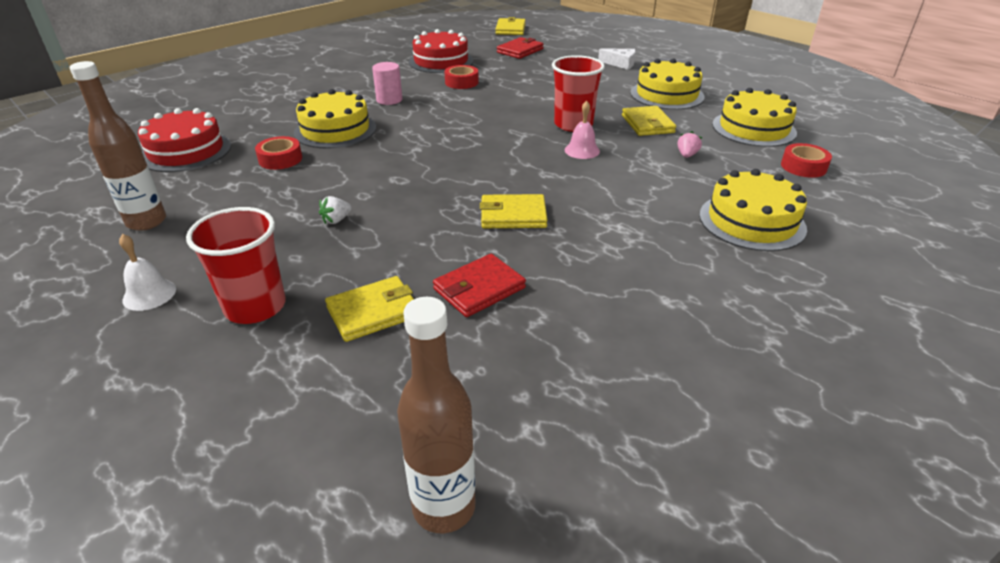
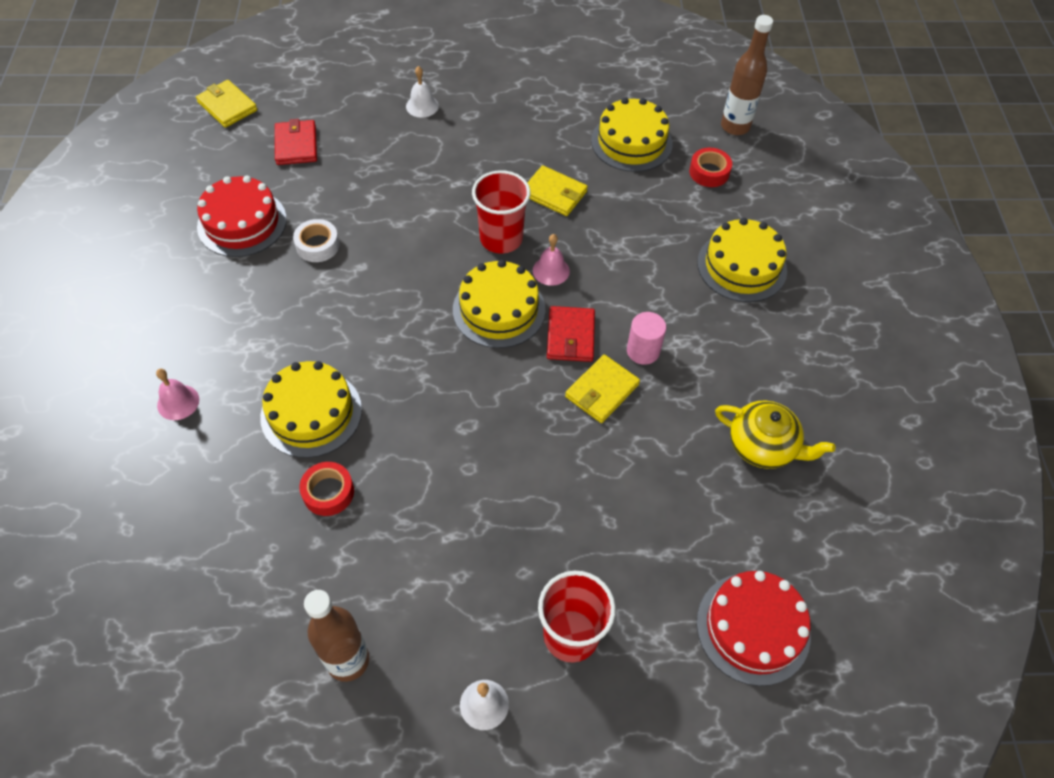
camera: 50 degrees left, 20 degrees up
(186, 151) = (217, 565): red cake -> red cake (753, 628)
(292, 96) = (178, 402): none -> pink bell
(336, 220) = (492, 511): white strawberry -> none
(373, 312) = (645, 561): yellow wallet -> none
(389, 100) = (290, 328): pink cylinder -> pink cylinder (643, 351)
(444, 507) = (850, 633): brown bottle -> brown bottle (735, 126)
(461, 82) = (317, 245): red tape -> white tape
(479, 289) = (674, 480): red wallet -> red wallet (570, 336)
(590, 322) = (763, 446): none -> yellow teapot
(620, 64) = (422, 106): white cheese -> white bell
(667, 95) = (519, 135): yellow cake -> yellow cake (499, 309)
(686, 155) = (626, 217): pink strawberry -> none

